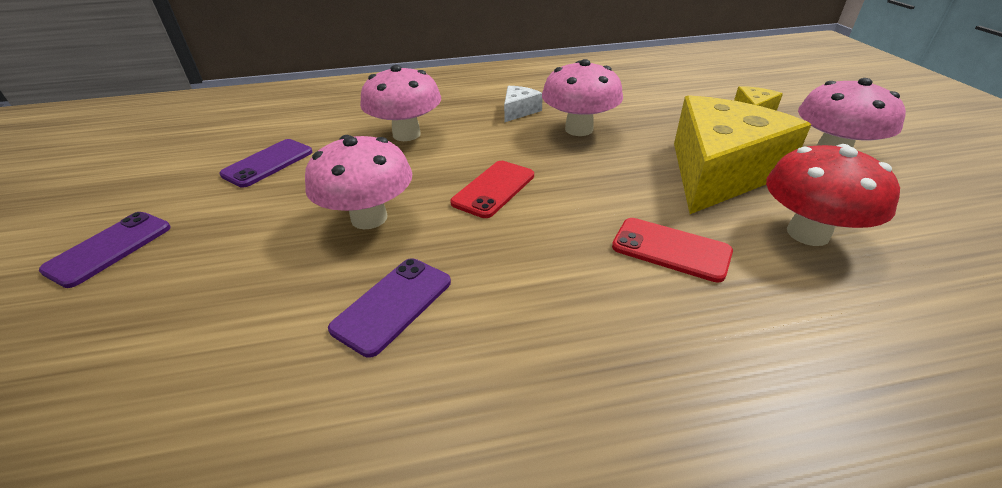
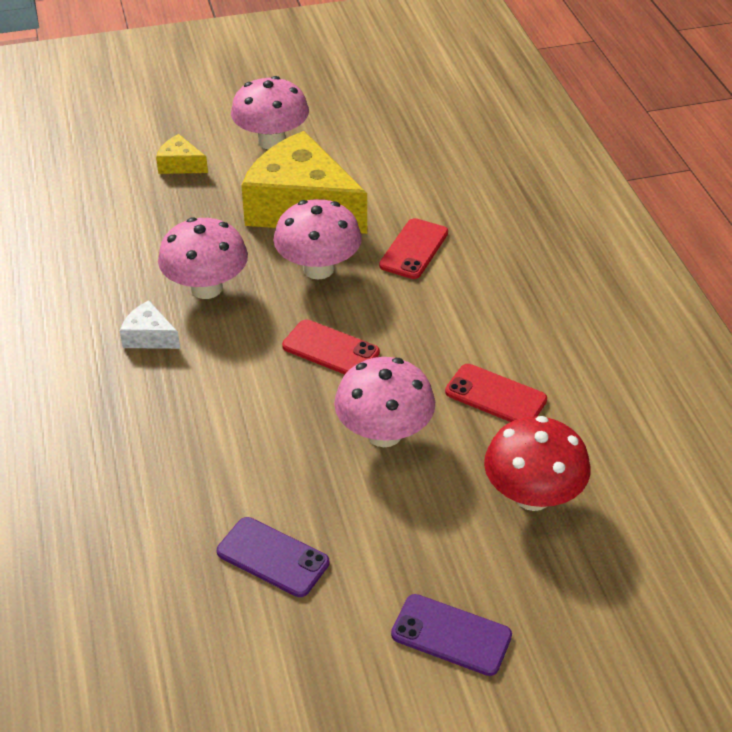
camera: 95 degrees left, 5 degrees up
(393, 305) = (495, 396): purple phone -> red phone
(406, 134) = (204, 435): pink mushroom -> pink mushroom (318, 269)
(808, 233) = (388, 182): red mushroom -> red mushroom (532, 496)

